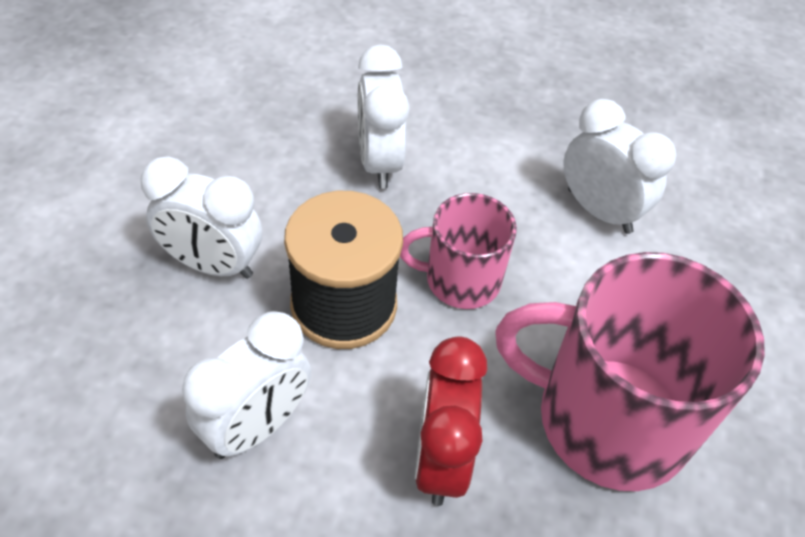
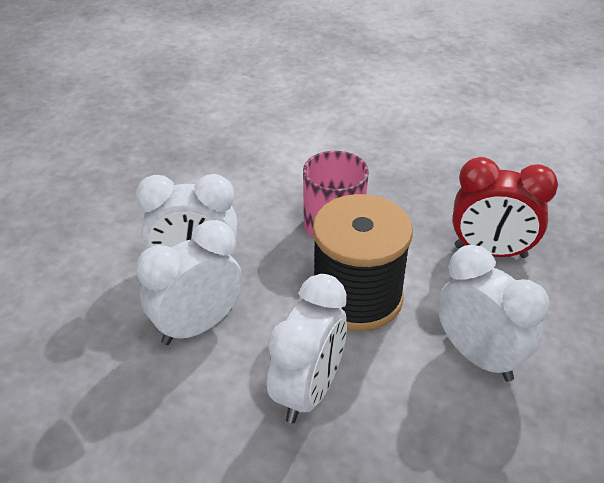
camera: 80 degrees left, 10 degrees down
(599, 211) = (271, 149): white clock -> white clock (197, 326)
(608, 419) = (449, 172): pink mug -> none

